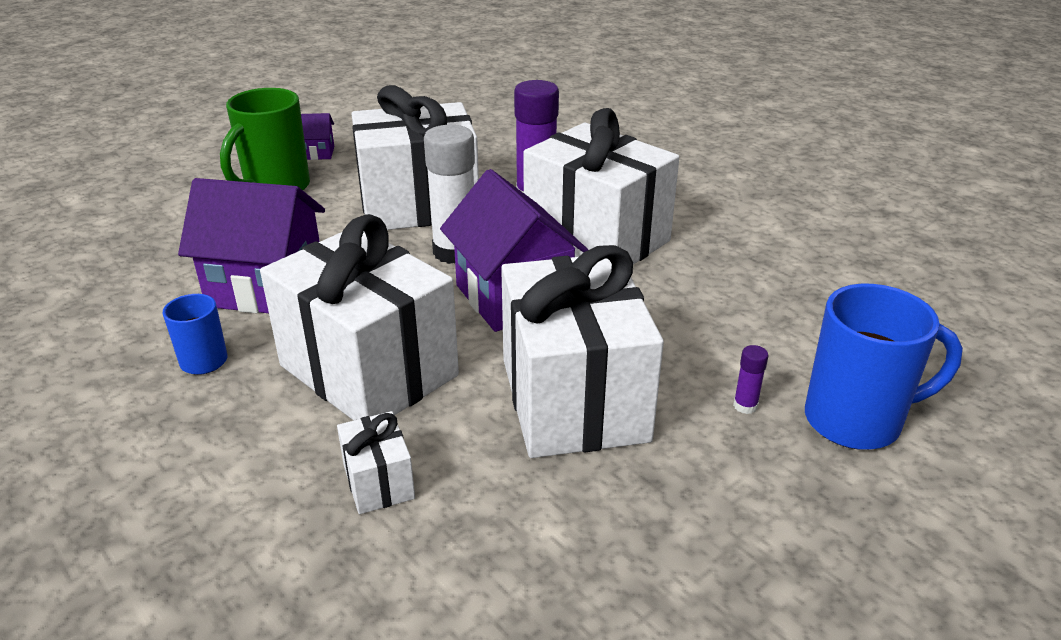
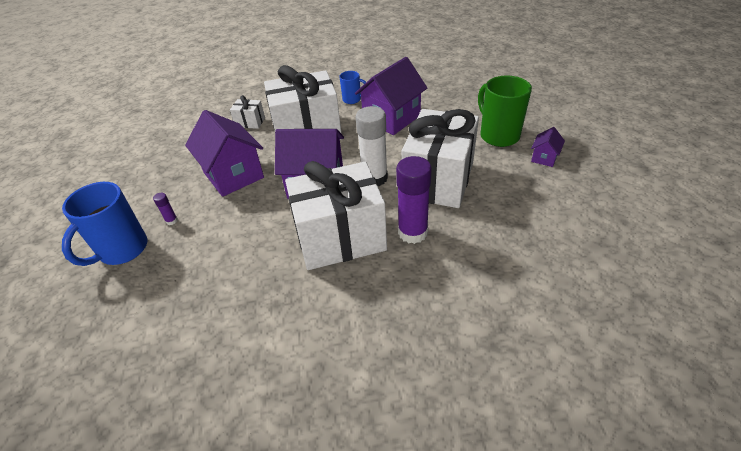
camera: 125 degrees right, 10 degrees up
(574, 399) = (233, 175): white gift -> purple house

